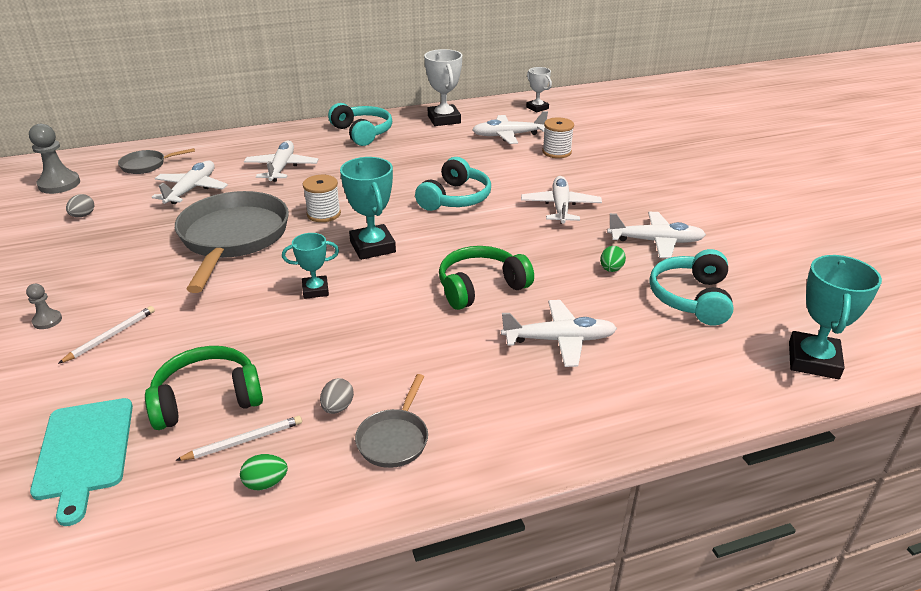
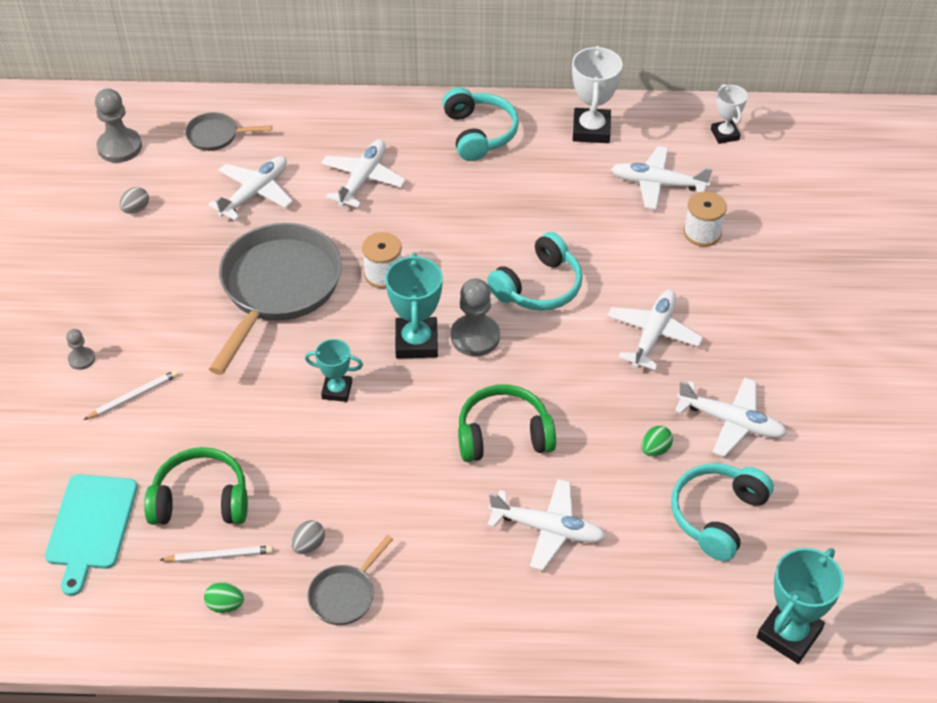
camera: 20 degrees right, 15 degrees up
(421, 234) = (475, 337): none -> grey pawn

